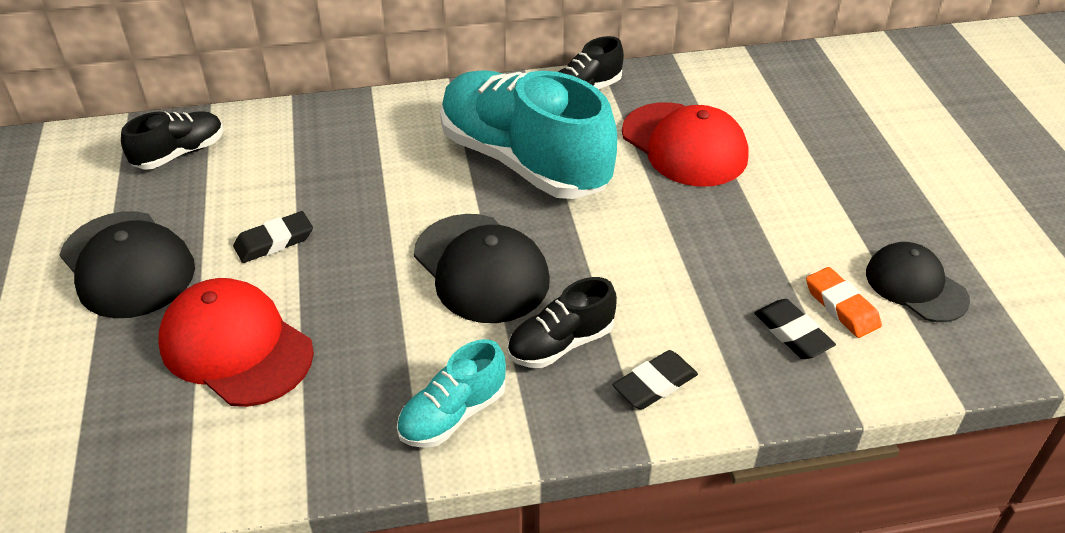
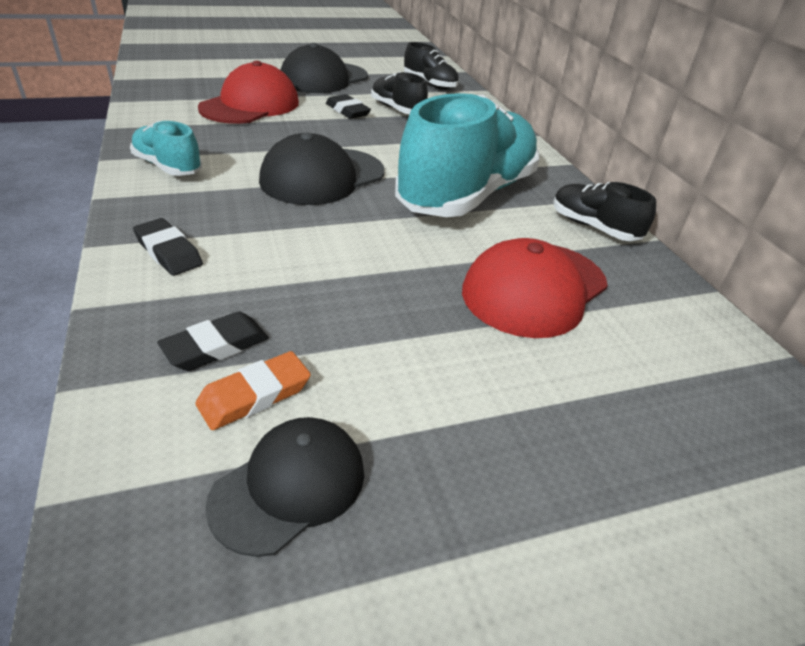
camera: 80 degrees right, 5 degrees down
(561, 344) = (230, 208): black shoe -> black shoe (397, 110)

